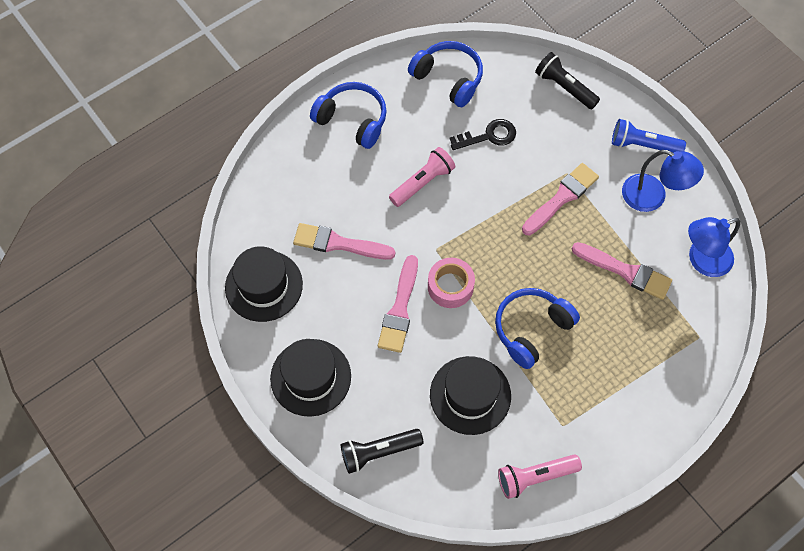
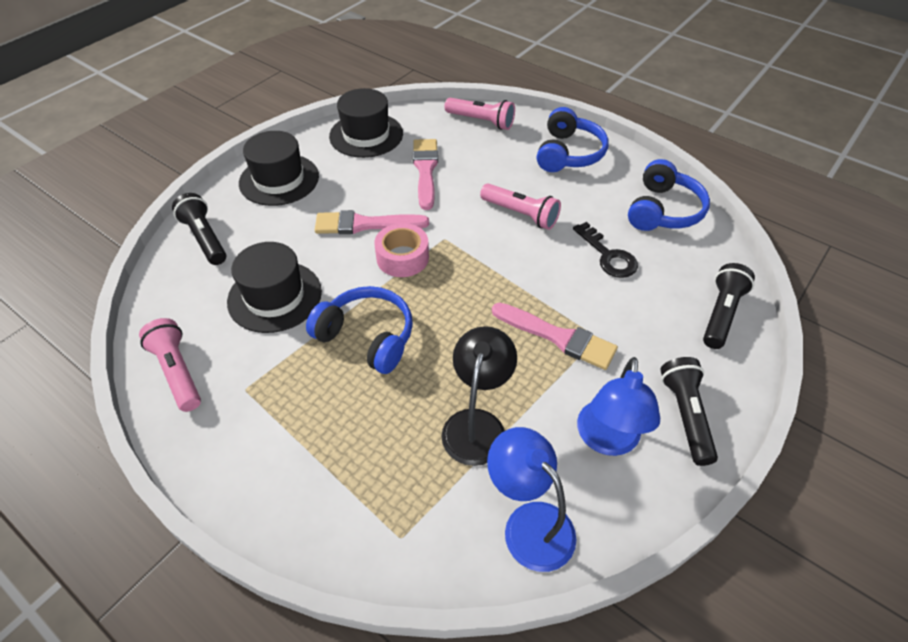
camera: 75 degrees right, 15 degrees down
(278, 177) = (481, 121): none -> pink flashlight
(625, 271) = (477, 424): pink brush -> black lamp
(643, 145) = (685, 415): blue flashlight -> black flashlight

